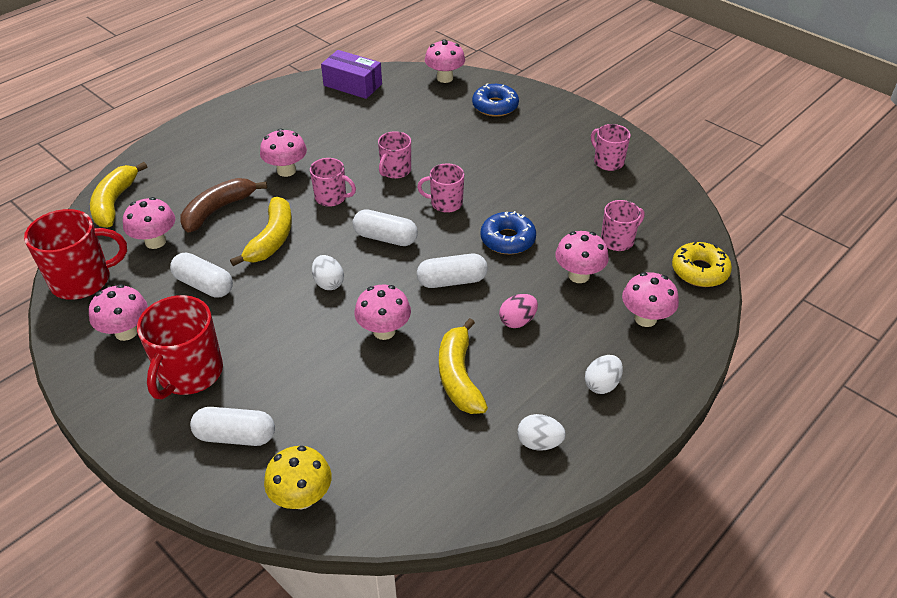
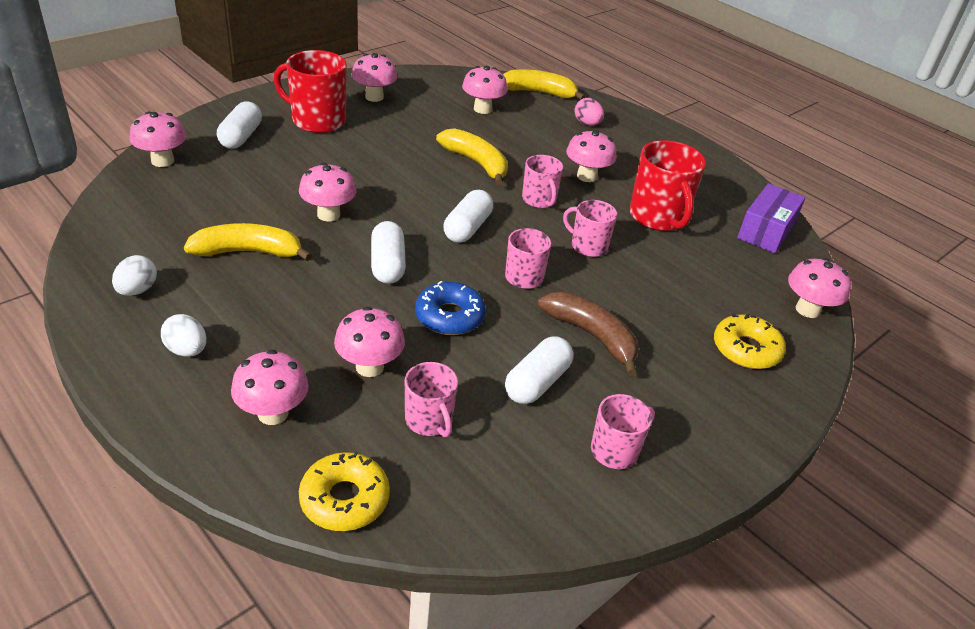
camera: 90 degrees right, 5 degrees down
(83, 280) = (440, 81): red mug -> red mug (658, 217)
(204, 285) = (420, 129): white capsule -> white capsule (537, 382)
(218, 210) = (524, 138): brown banana -> brown banana (592, 336)
(272, 239) = (476, 163): yellow banana -> yellow banana turned 150 degrees counterclockwise
(302, 497) = (162, 161): yellow mushroom -> pink mushroom
(328, 283) = (406, 189): white egg -> none
(331, 198) = (539, 200): pink mug -> pink mug turned 45 degrees counterclockwise
(495, 106) = (746, 349): blue donut -> yellow donut
(517, 321) = (309, 302): pink egg -> pink egg (587, 124)

